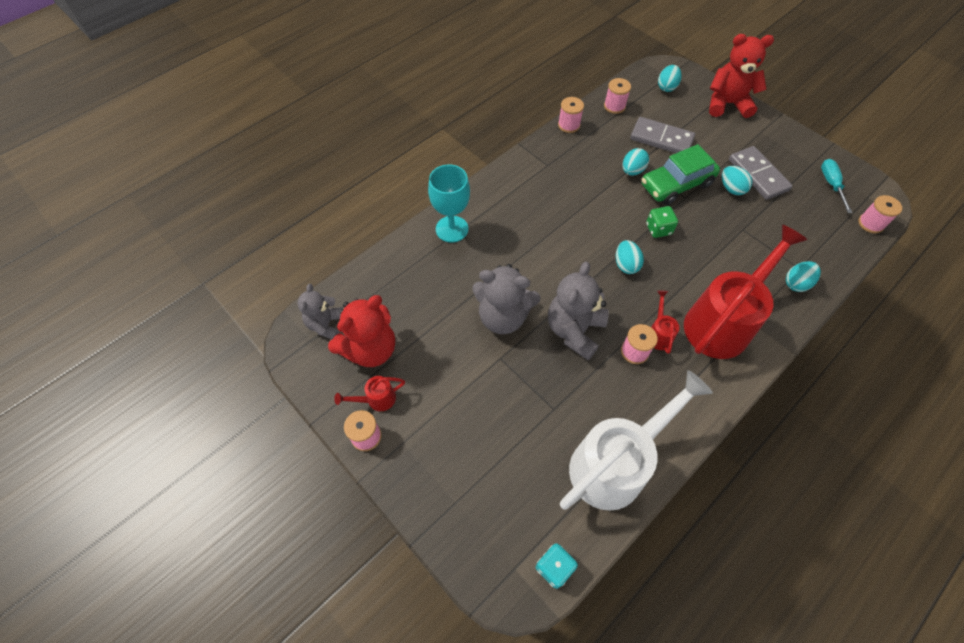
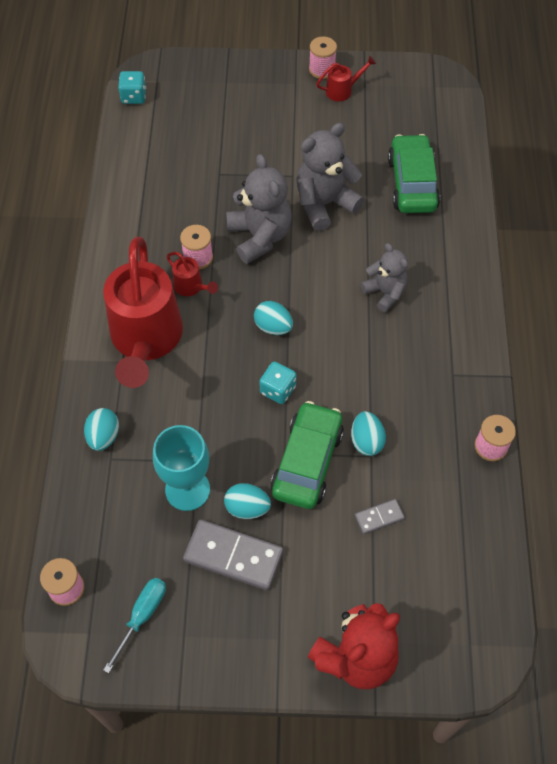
camera: 135 degrees right, 0 degrees up
(326, 325) = (438, 101): grey teddy bear -> grey teddy bear (385, 292)
(370, 349) = (388, 111): red teddy bear -> none
(376, 399) = (342, 90): red watering can -> red watering can turned 45 degrees clockwise
(428, 281) = (412, 183): none -> green car
(452, 229) = (451, 237): turquoise goblet -> turquoise goblet (187, 489)
(614, 106) = (476, 523): pink spool -> none
(615, 464) = (144, 173): white watering can -> none
(658, 229) = (278, 390): green dice -> turquoise dice
(661, 139) = (379, 517): grey domino -> grey domino, size x0.51
(666, 87) = (452, 618): turquoise egg -> none
(831, 184) = (142, 616): turquoise screwdriver -> turquoise screwdriver turned 105 degrees counterclockwise

